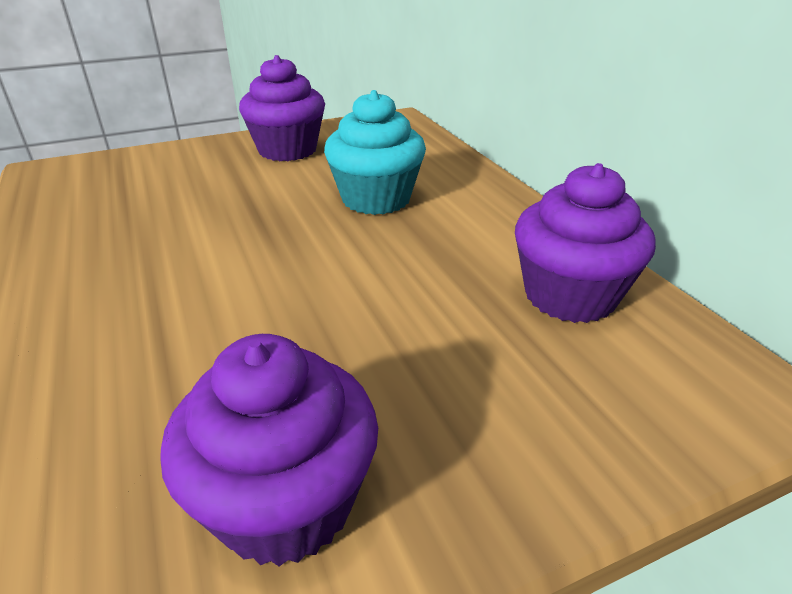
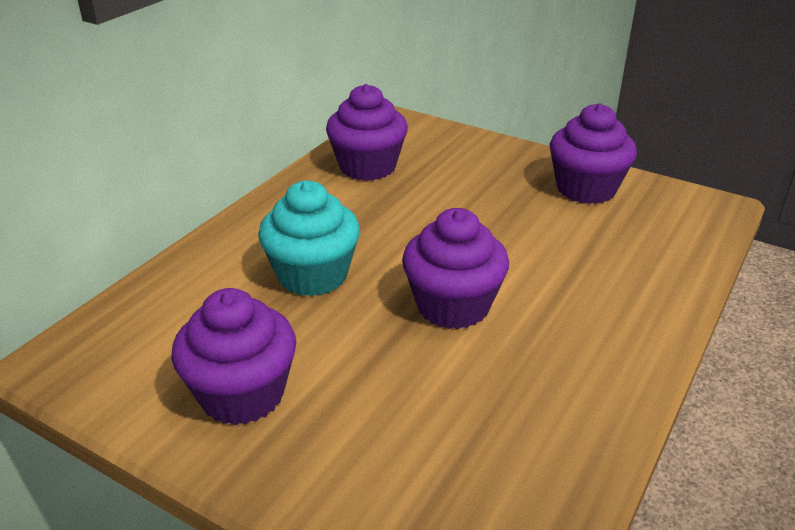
camera: 125 degrees left, 0 degrees up
(240, 241) = (453, 306): none -> purple cupcake

